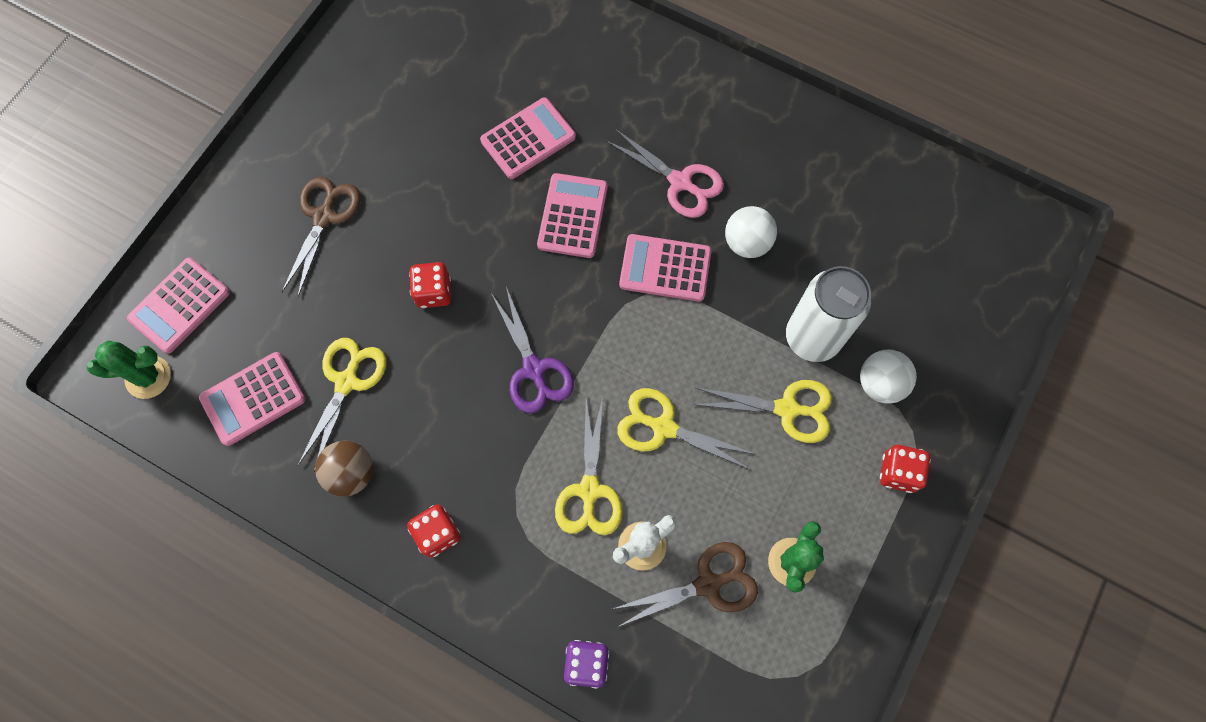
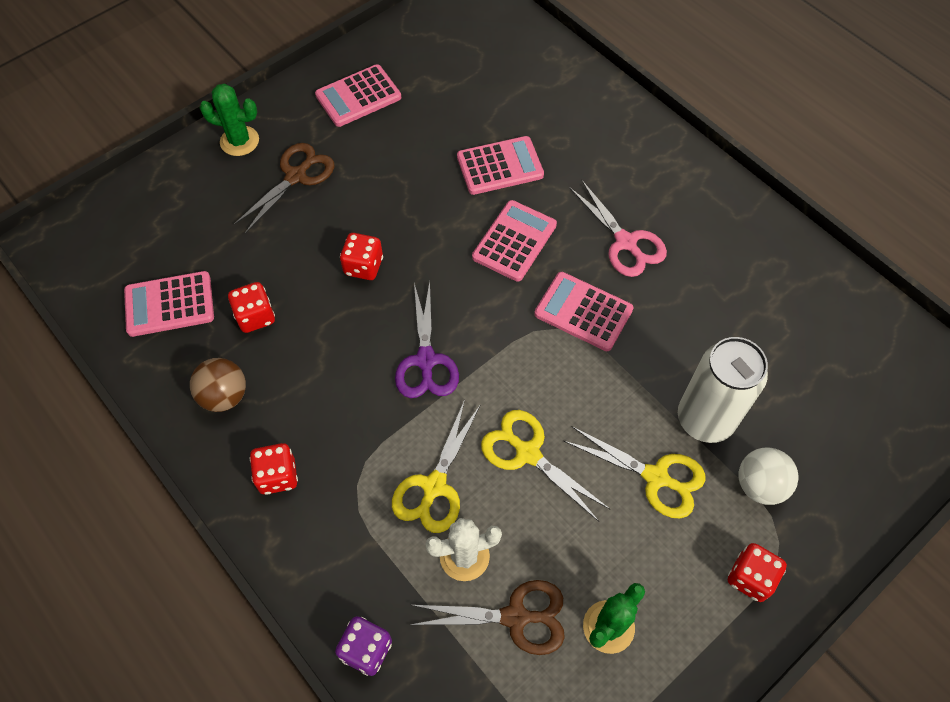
camera: 20 degrees right, 10 degrees down
(148, 377) = (92, 258): green cactus -> green cactus (239, 141)
(180, 306) = (145, 210): pink calculator -> pink calculator (358, 96)
(347, 382) = (255, 316): yellow scissors -> red dice
(747, 243) = (670, 314): white ball -> none

